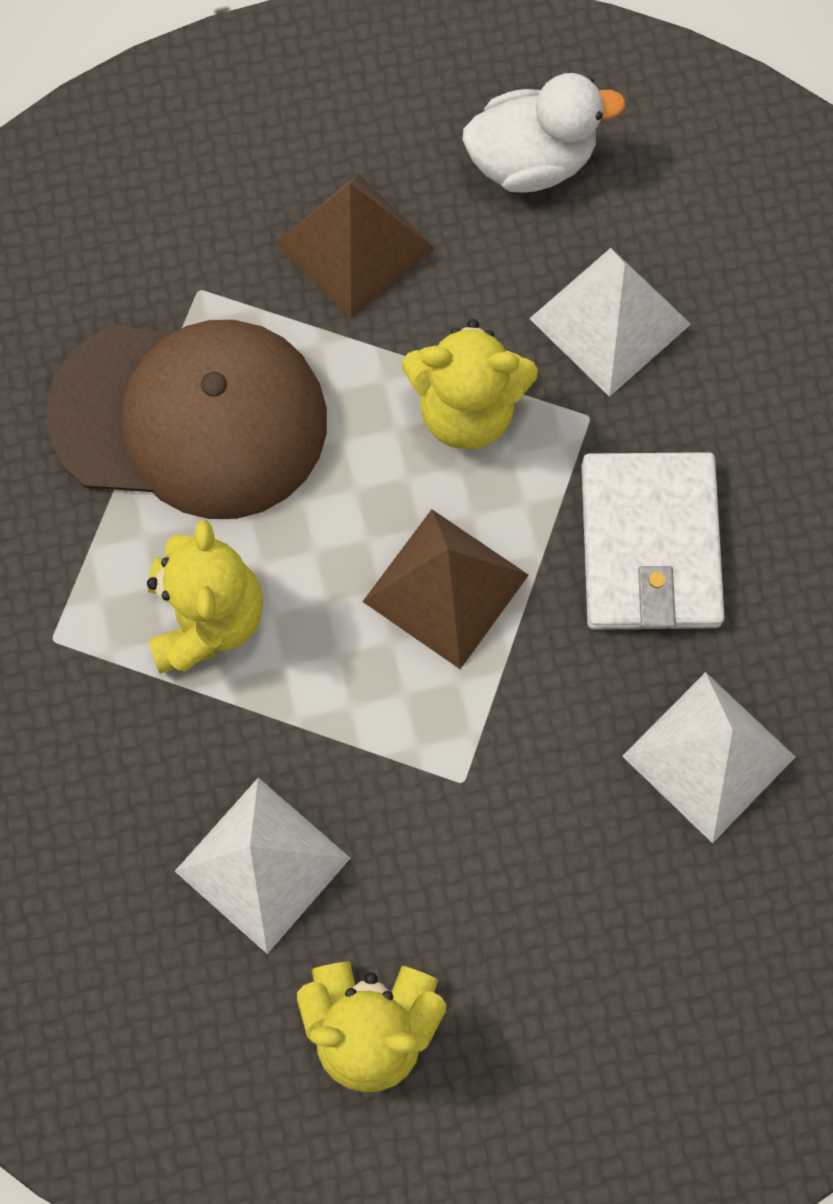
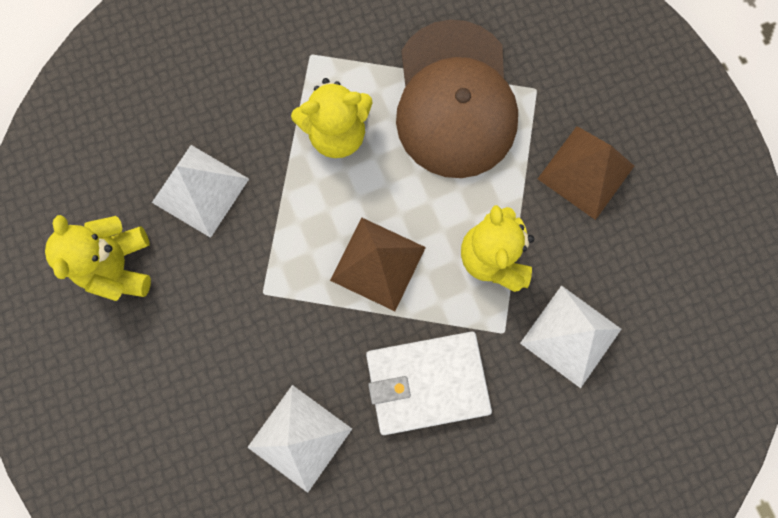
camera: 80 degrees right, 5 degrees up
(531, 161) = (670, 269): white duck -> none

